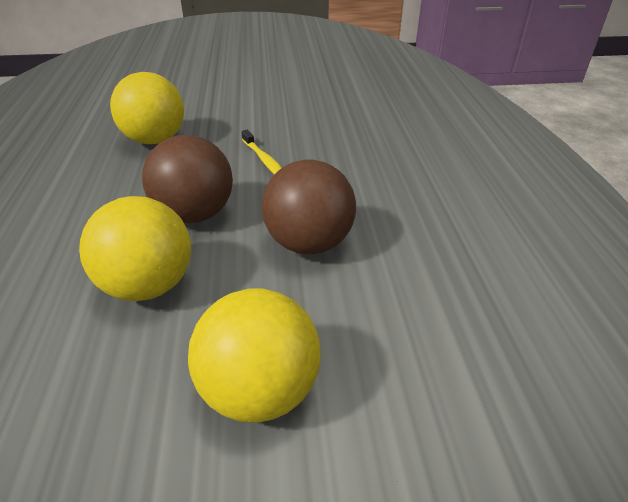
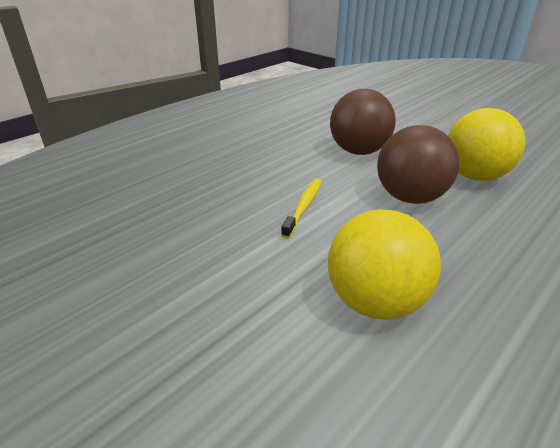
camera: 130 degrees left, 5 degrees down
(259, 391) = (446, 128): yellow ball -> none

